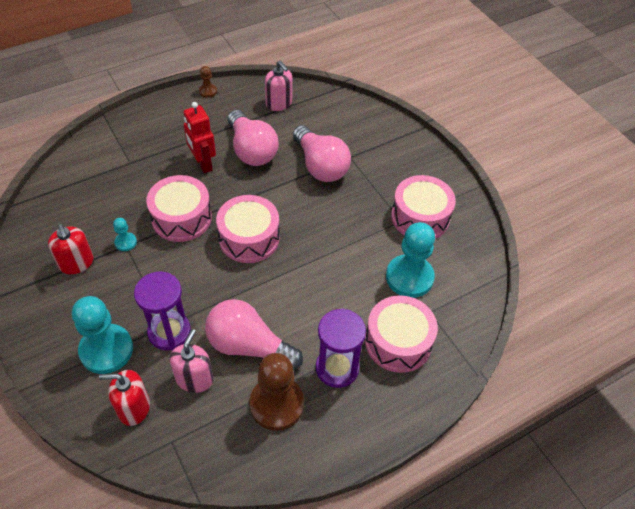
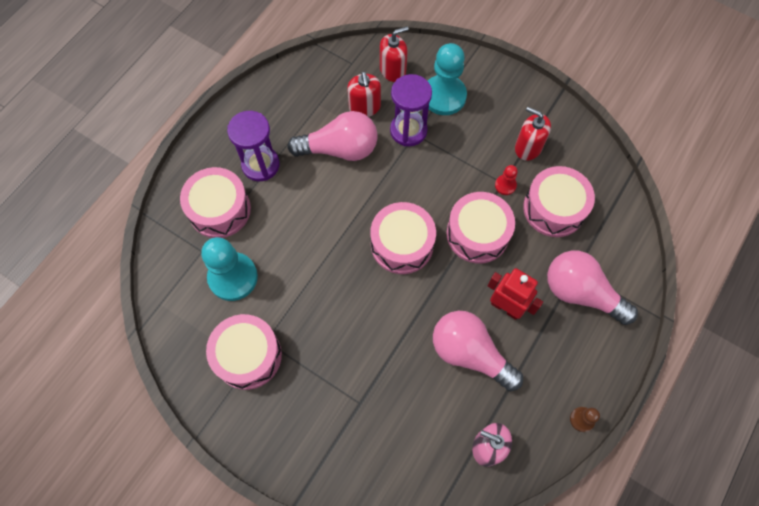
camera: 155 degrees right, 15 degrees up
(104, 208) = (554, 208): none -> pink drum
(125, 242) = (505, 185): turquoise pawn -> red pawn
(194, 379) = (364, 107): pink soap dispenser -> red soap dispenser
(277, 404) = (293, 118): brown pawn -> none
(320, 166) = (384, 371): pink light bulb -> pink light bulb (581, 293)

